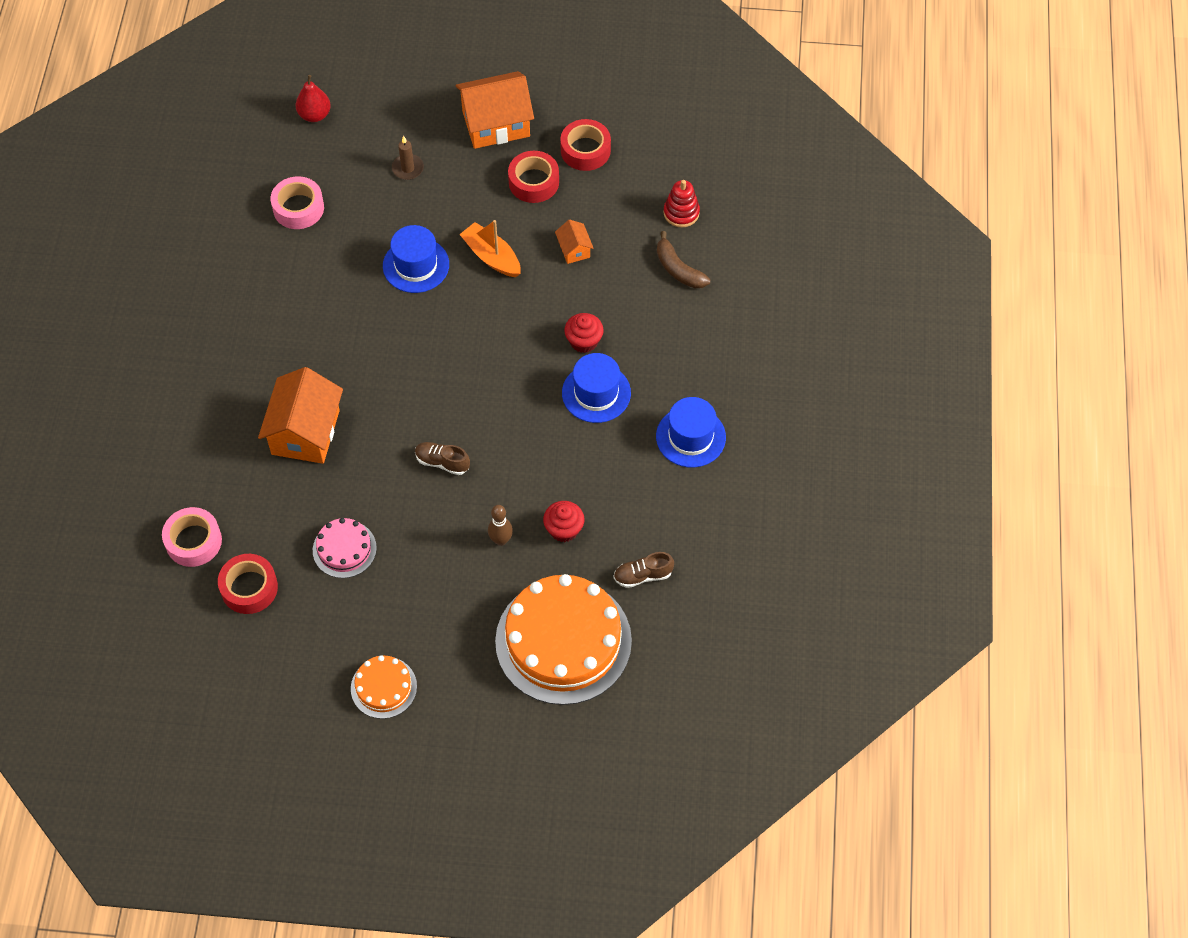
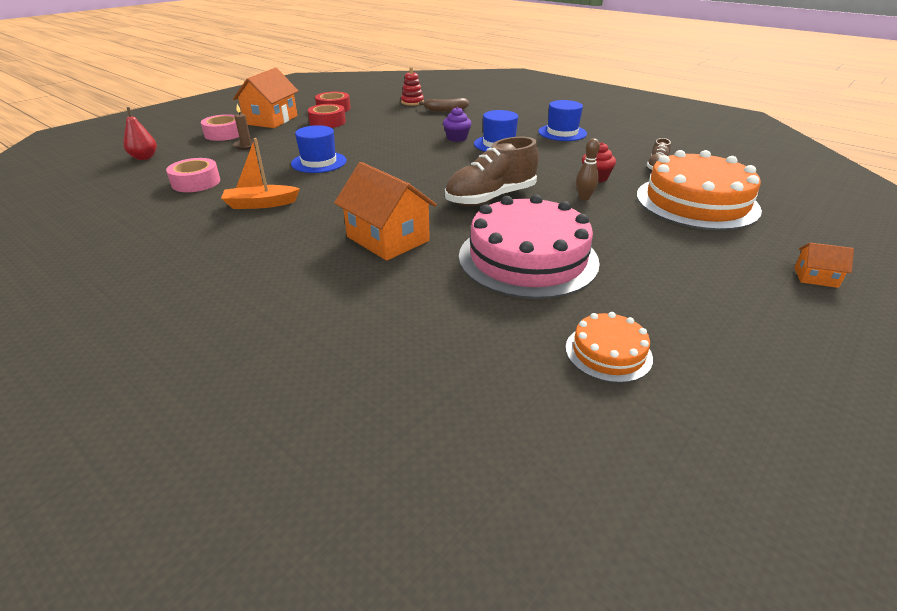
camera: 55 degrees left, 25 degrees down
(193, 541) = (425, 338): pink tape -> pink tape (224, 134)
(249, 588) = (521, 322): red tape -> none
(344, 549) = (528, 258): pink cake -> pink cake, size x2.08
(383, 687) = (701, 286): orange cake -> orange cake (608, 352)
(442, 462) = (491, 198): brown shoe -> brown shoe, size x2.03
(491, 257) = (355, 143): orange boat -> orange boat (261, 204)
(574, 249) = (390, 125): orange house -> orange house (815, 277)
(584, 341) = (457, 138): red cupcake -> purple cupcake

